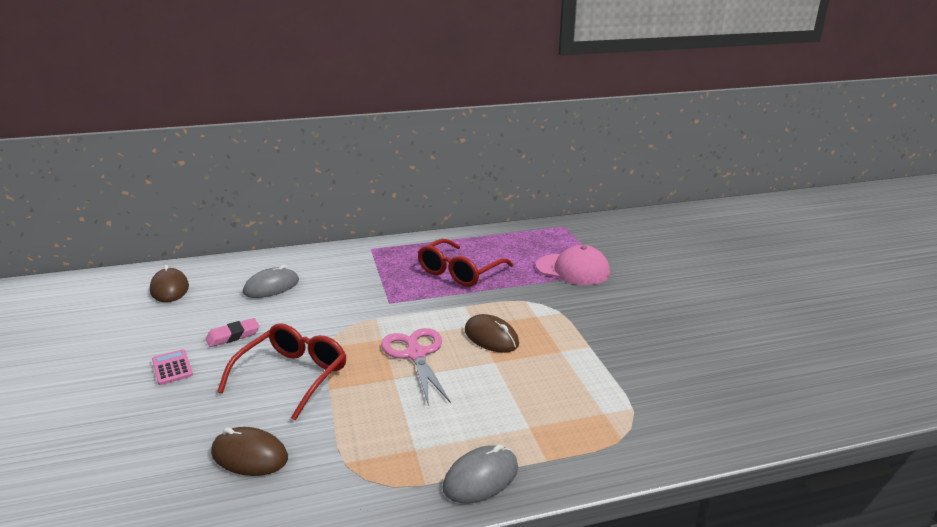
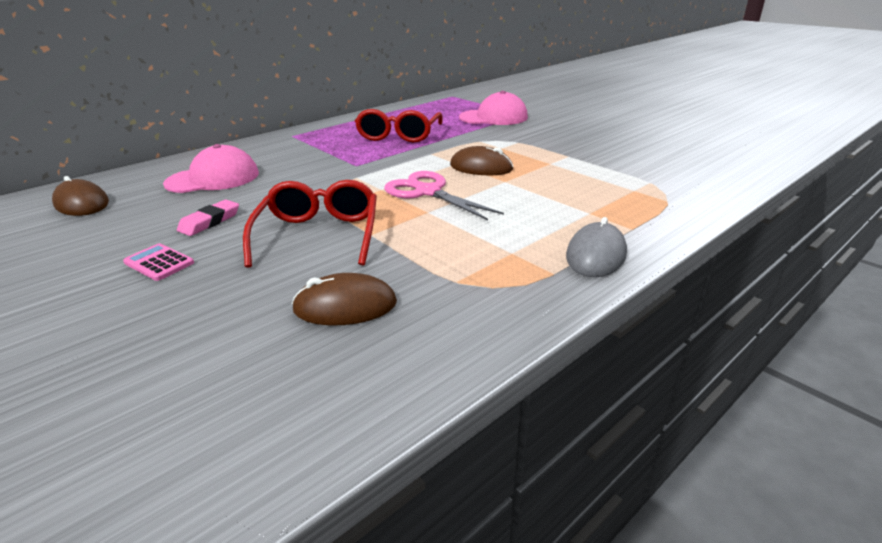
camera: 25 degrees left, 5 degrees up
(271, 287) = (213, 178): grey mouse -> pink cap

